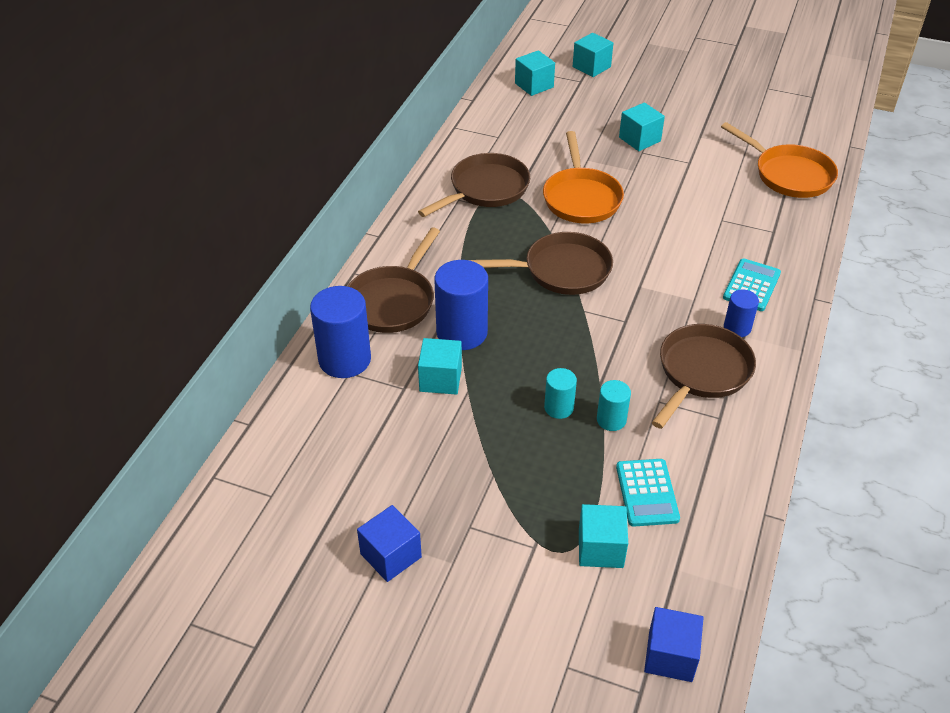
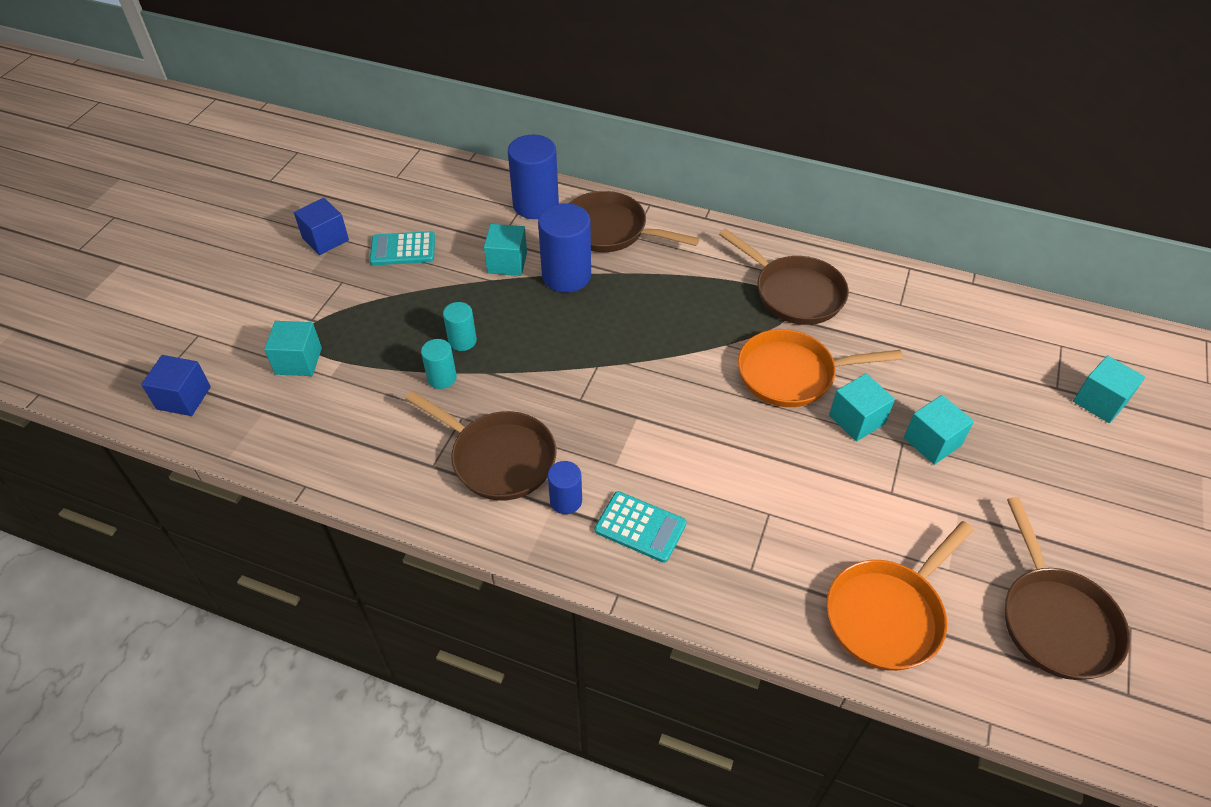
camera: 90 degrees right, 5 degrees up
(534, 85) = (1027, 339): turquoise cube -> turquoise cube (857, 419)
(561, 270) = (660, 351): brown pan -> brown pan (1055, 620)
(647, 493) = (349, 397): turquoise calculator -> turquoise calculator (403, 249)

